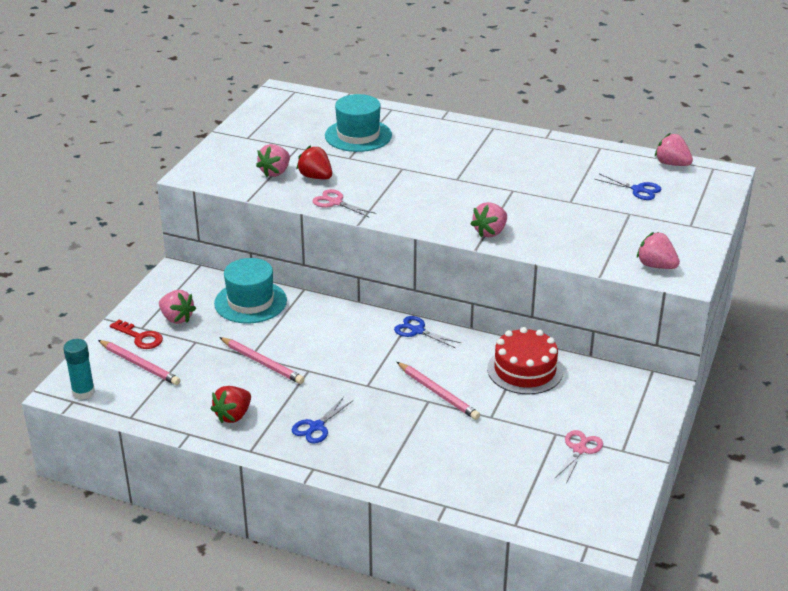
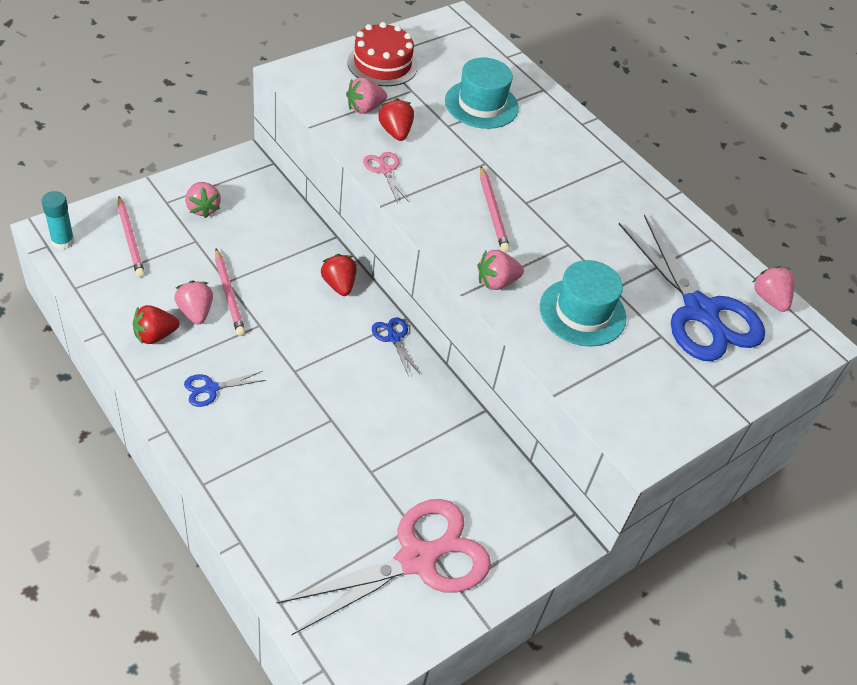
camera: 25 degrees right, 15 degrees up
(140, 337) = (156, 211): red key -> none
(250, 302) = (278, 225): turquoise hat -> turquoise hat (582, 312)
(340, 317) = (339, 285): none -> red strawberry
(438, 393) = (348, 417): pink pencil -> pink pencil (493, 212)
(525, 370) = (451, 439): red cake -> red cake (382, 64)
(580, 449) = (418, 559): pink scissors -> pink scissors, size x2.44
(638, 190) = (700, 312): blue scissors -> blue scissors, size x2.44
(656, 266) = (625, 415): pink strawberry -> pink strawberry (195, 312)

